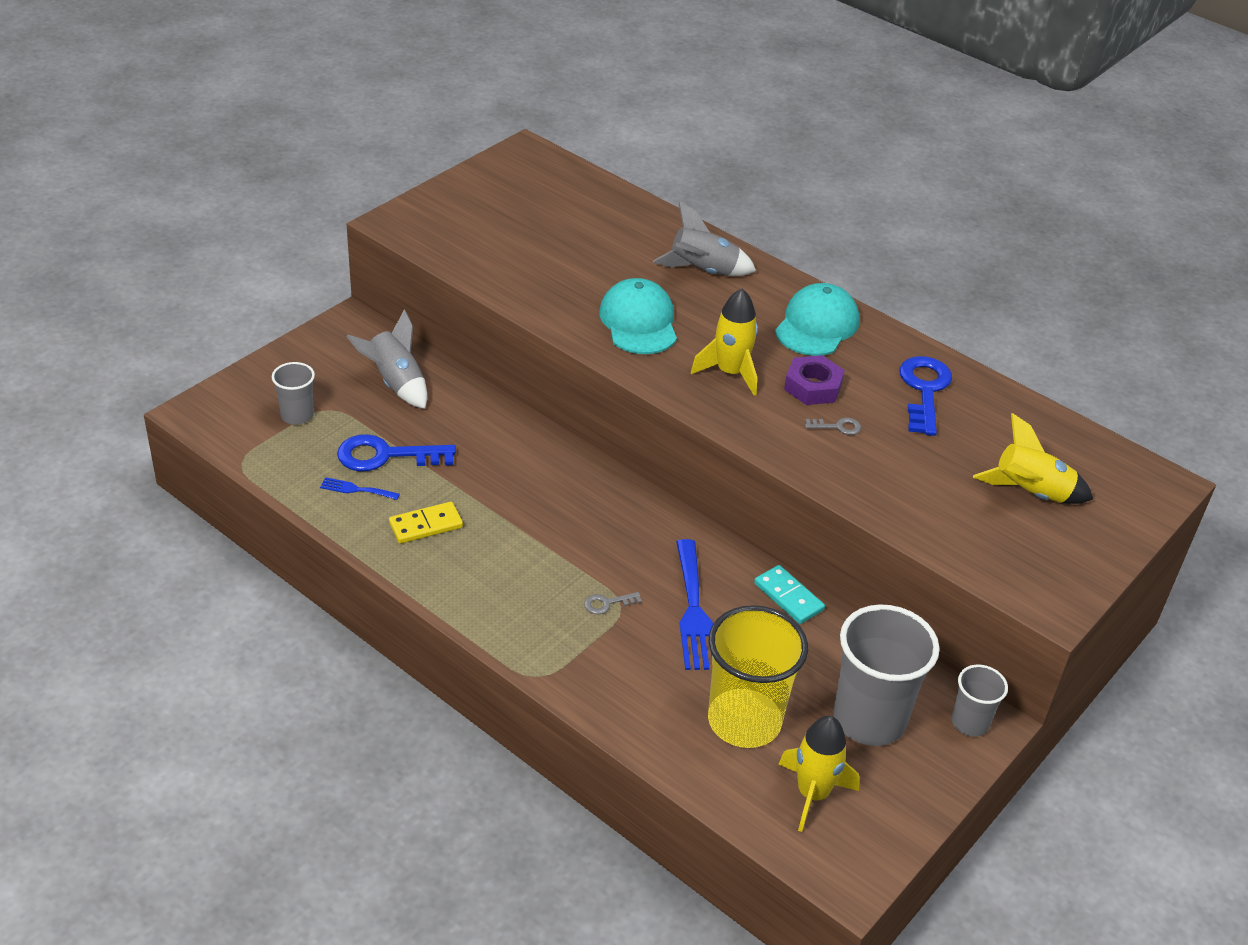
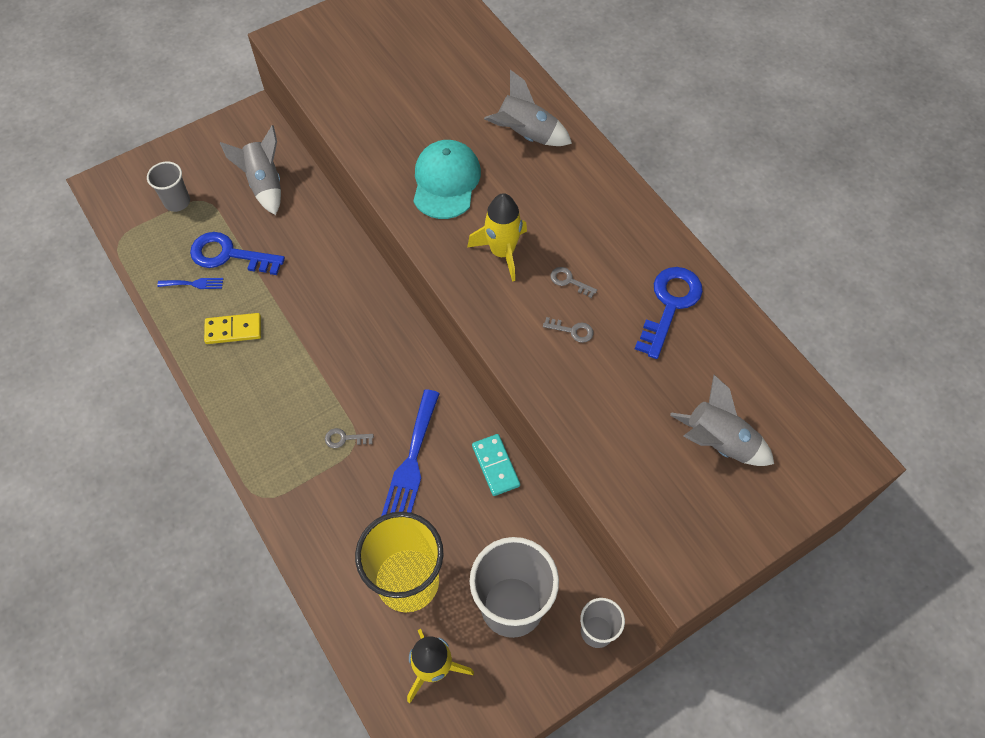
camera: 20 degrees right, 20 degrees up
(356, 489) = (194, 284): blue fork -> blue fork turned 150 degrees clockwise
(813, 386) = (569, 281): purple nut -> grey key
(817, 325) = (602, 213): turquoise cap -> none
(1030, 493) = (718, 442): yellow rocket -> grey rocket

